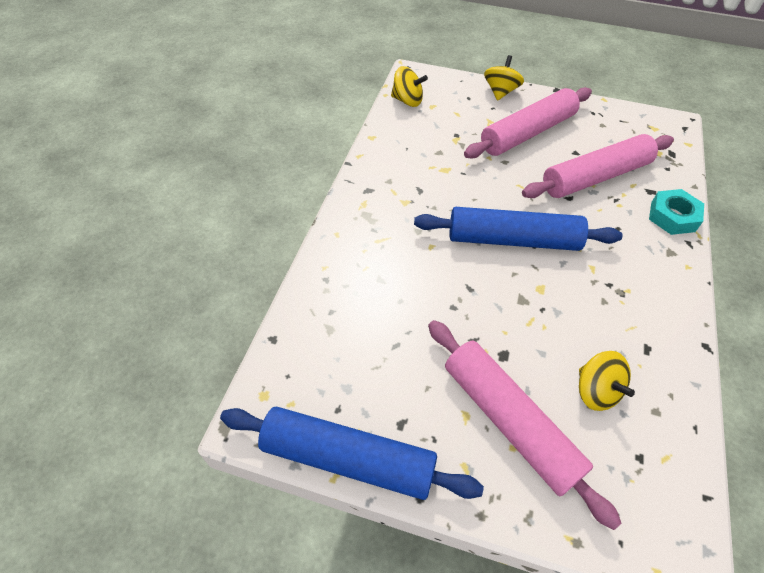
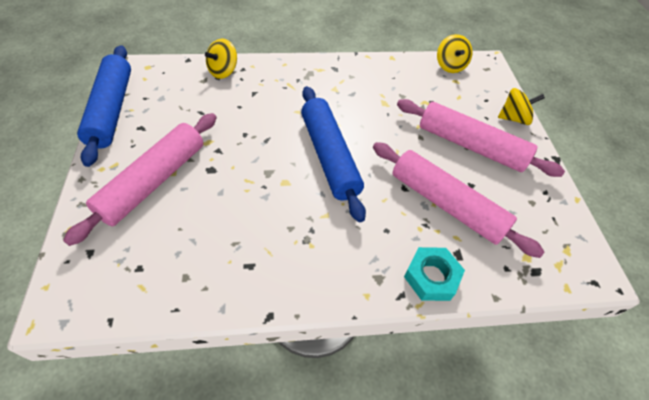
camera: 65 degrees right, 0 degrees up
(596, 391) = (194, 231): yellow spinning top -> yellow spinning top (223, 71)

